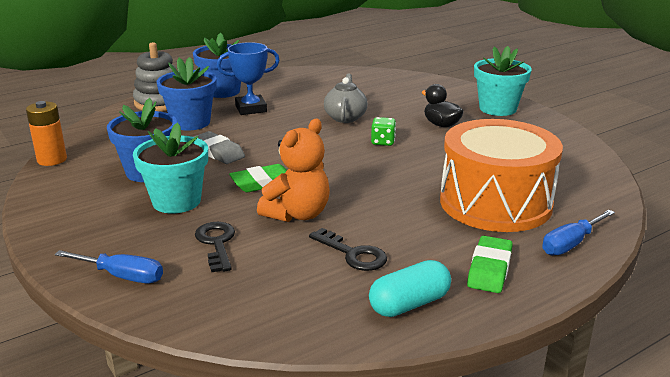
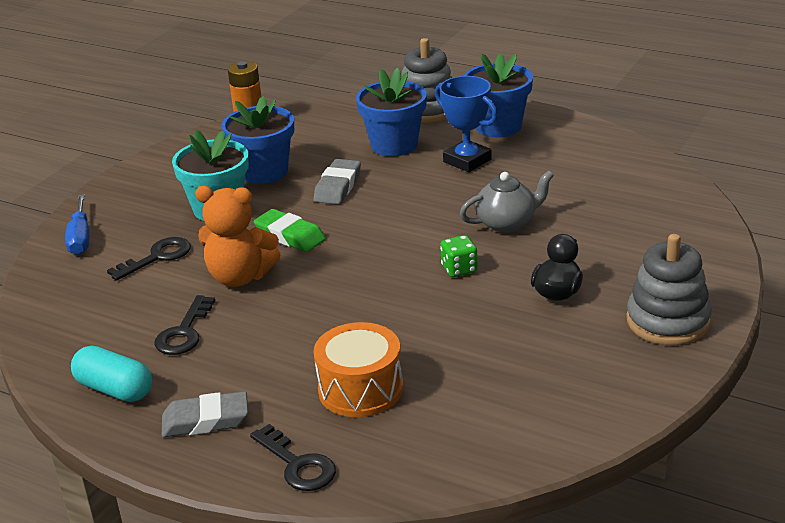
camera: 65 degrees right, 5 degrees up
(489, 269) = (205, 420): green eraser -> grey eraser
(495, 203) = (360, 389): orange drum -> orange drum, size x0.59
(497, 109) = (668, 321): turquoise flower pot -> grey stacking toy
(570, 244) = (297, 465): blue screwdriver -> black key

